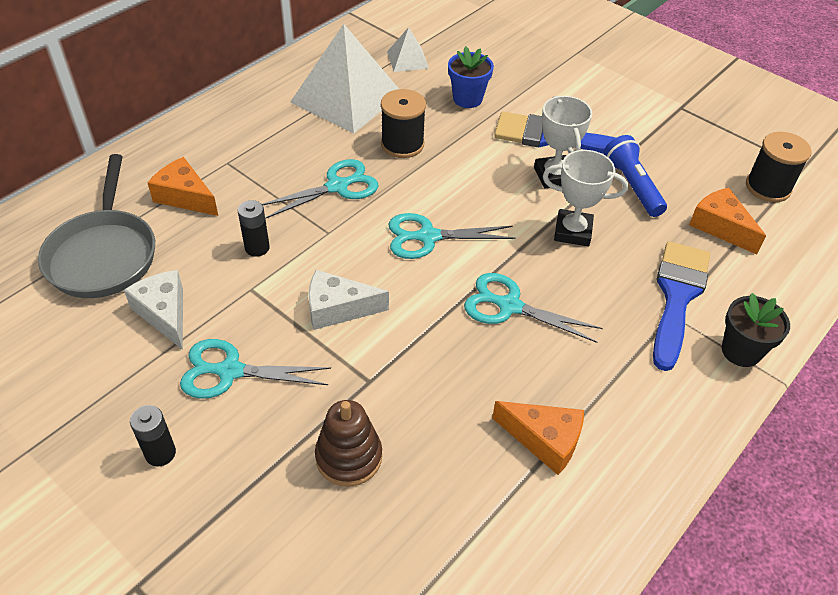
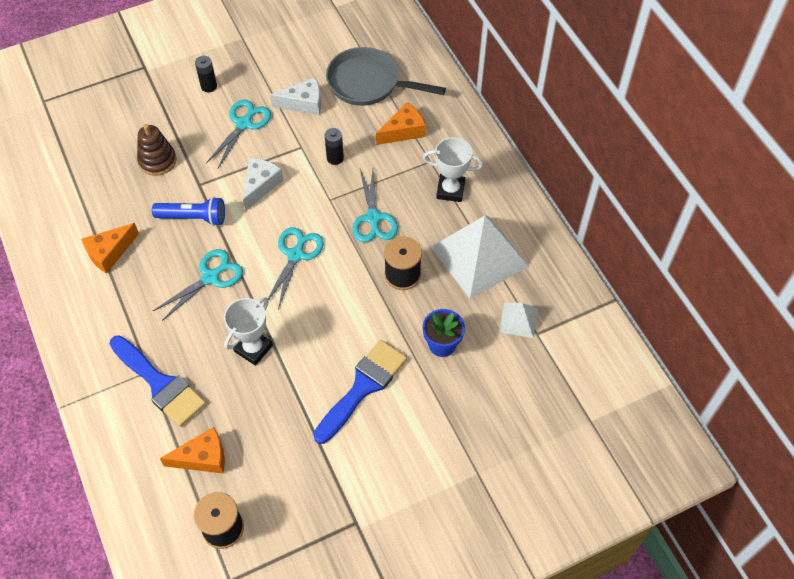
camera: 115 degrees right, 10 degrees up
(554, 175) = (317, 365): white trophy -> white trophy (450, 190)
(632, 186) = (278, 417): blue flashlight -> blue flashlight (193, 217)
(741, 351) = (96, 396): black flower pot -> none

